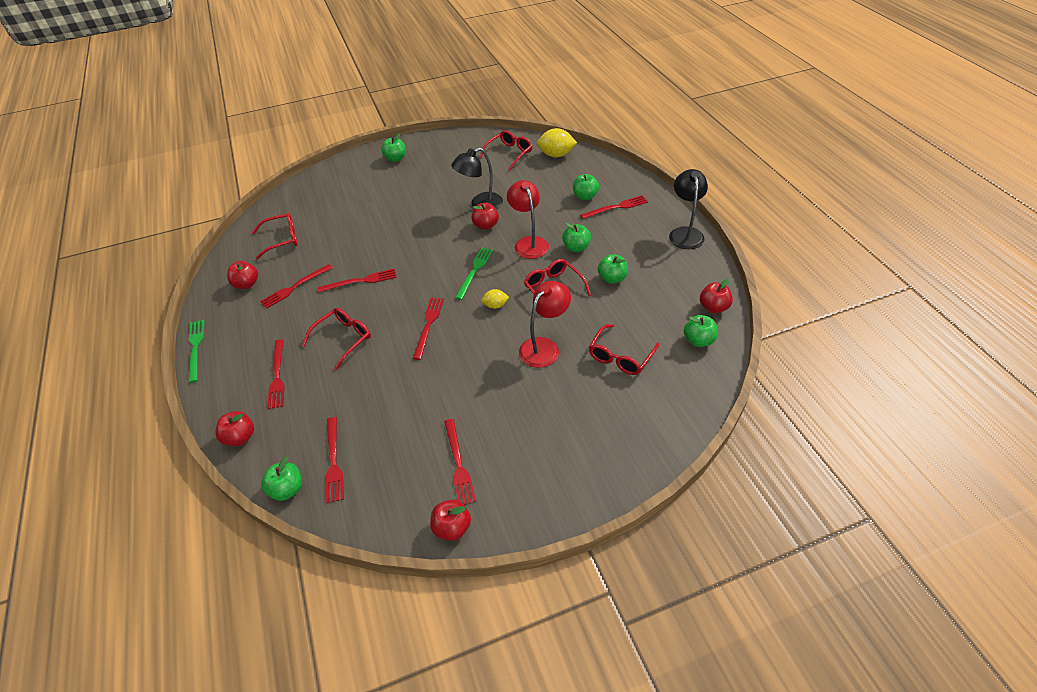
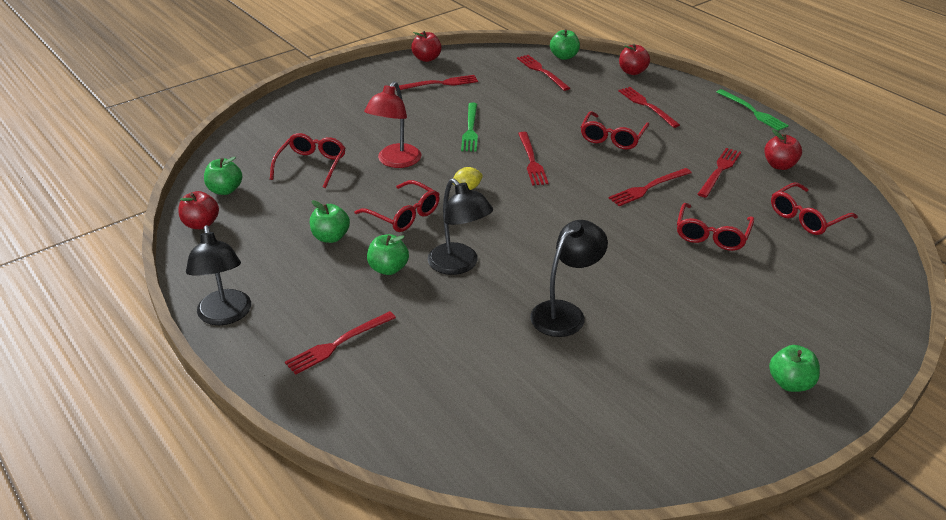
camera: 160 degrees right, 10 degrees down
(458, 464) = (439, 84): red fork -> red fork turned 105 degrees clockwise
(474, 271) = (514, 219): green fork -> green fork (470, 129)
(486, 225) = (536, 280): red apple -> none
(509, 154) = (577, 434): red glasses -> red glasses (712, 235)
(529, 243) = (459, 265): red lamp -> black lamp
(556, 155) = (480, 448): yellow lemon -> none
(585, 196) = (396, 356): green apple -> none

